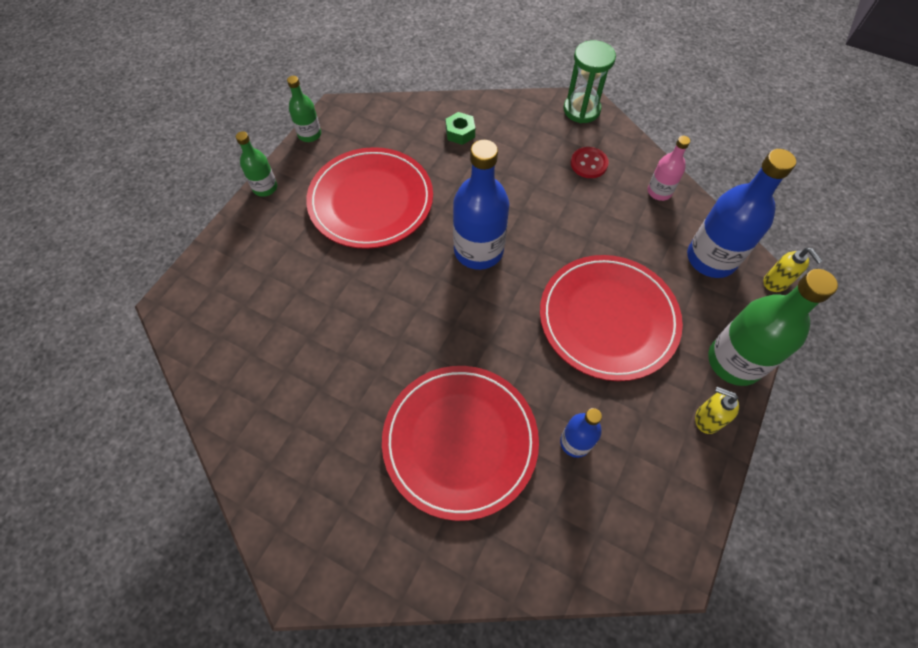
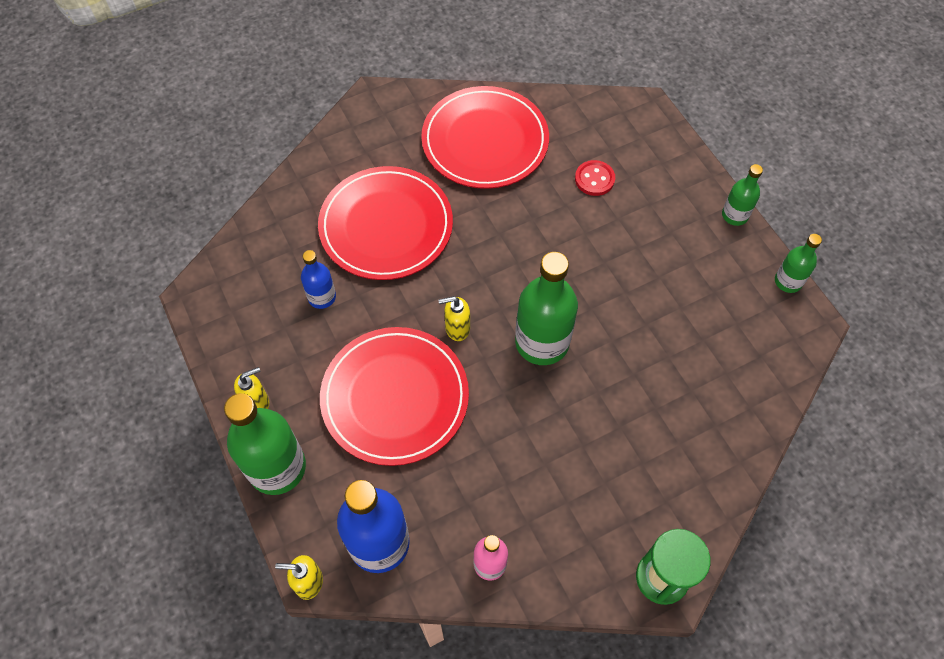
camera: 125 degrees right, 0 degrees up
(371, 201) = (662, 289): red plate -> red plate (485, 141)
(460, 133) = (705, 420): green nut -> none
(478, 250) = (542, 342): blue bottle -> green bottle
(515, 314) = (457, 328): none -> yellow soap dispenser
(588, 164) = (576, 520): red button -> red button (594, 179)

